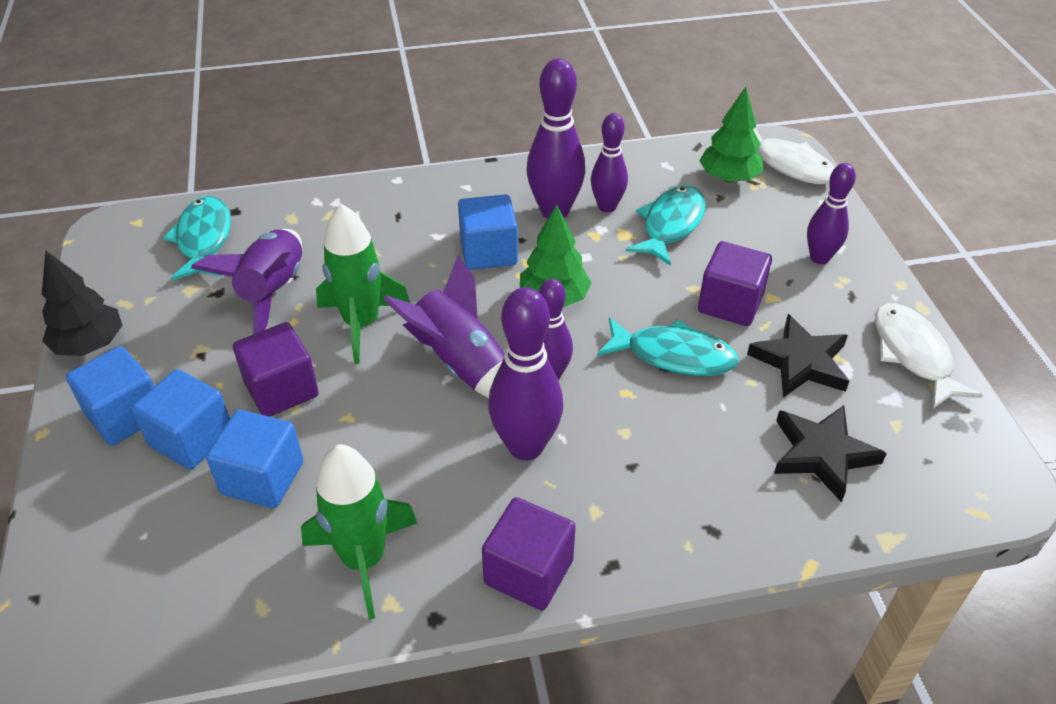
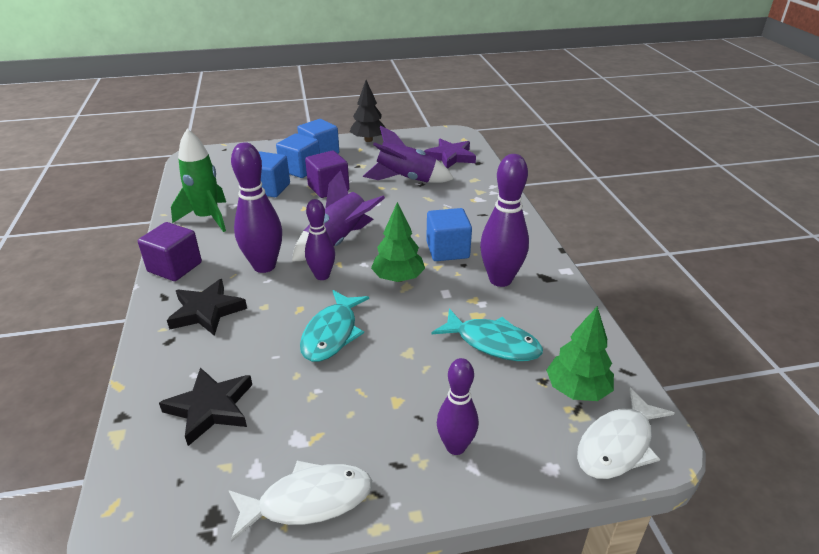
camera: 90 degrees right, 10 degrees down
(204, 239) = (450, 157): turquoise fish -> purple star
(362, 324) = (377, 207): green rocket -> none
(607, 206) = (512, 307): purple bowling pin -> none
(730, 303) = (389, 372): purple cube -> none
(800, 362) = (313, 409): black star -> black star (206, 311)

